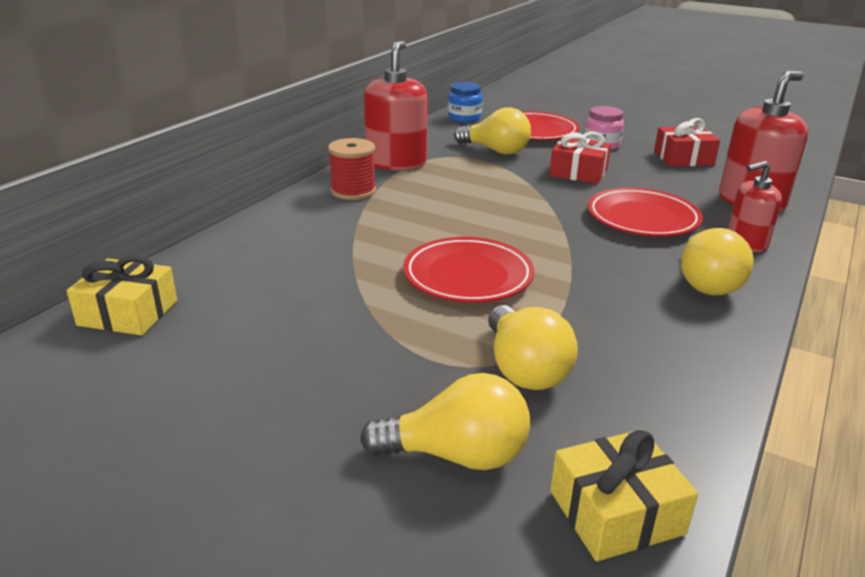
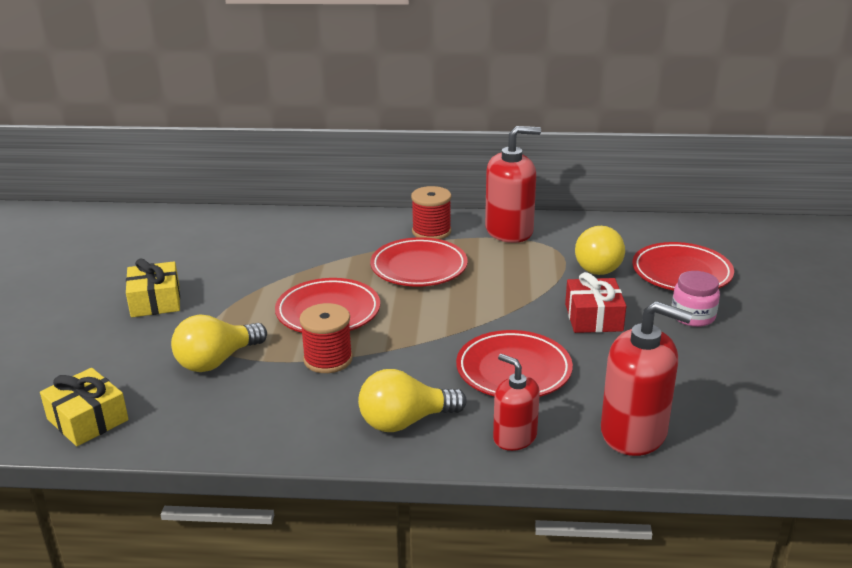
camera: 65 degrees right, 0 degrees up
(128, 313) = (203, 223): yellow gift -> yellow gift (155, 301)
(421, 213) = (419, 267): none -> red plate
(456, 455) = (118, 358): yellow light bulb -> none
(464, 118) = (668, 229): blue jar -> none
(568, 297) = (328, 359): none -> red spool
(683, 158) = (720, 373): red gift -> none

